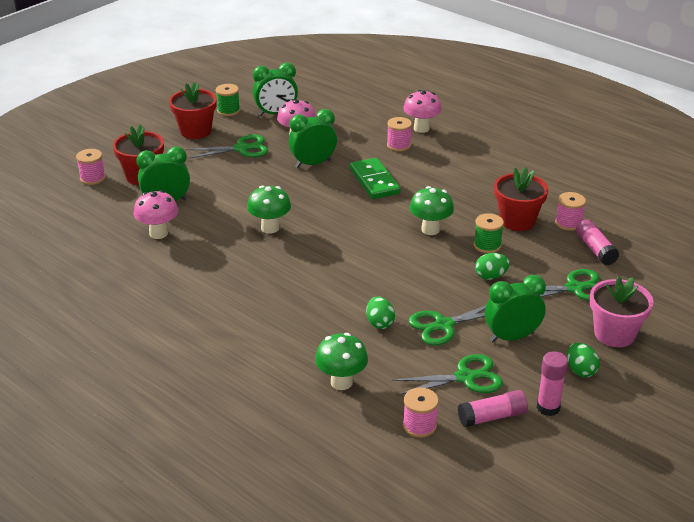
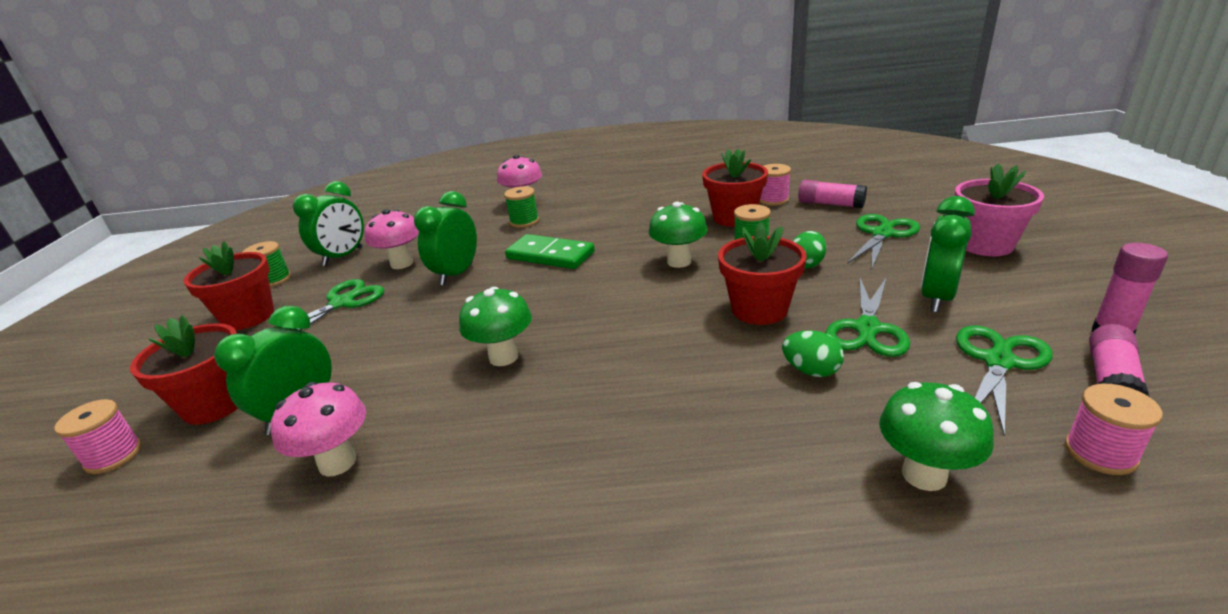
camera: 40 degrees left, 5 degrees down
(398, 145) = (524, 221): pink spool -> green spool
(415, 282) = (759, 310): none -> red flower pot
(580, 370) = (1042, 286): green egg -> none

